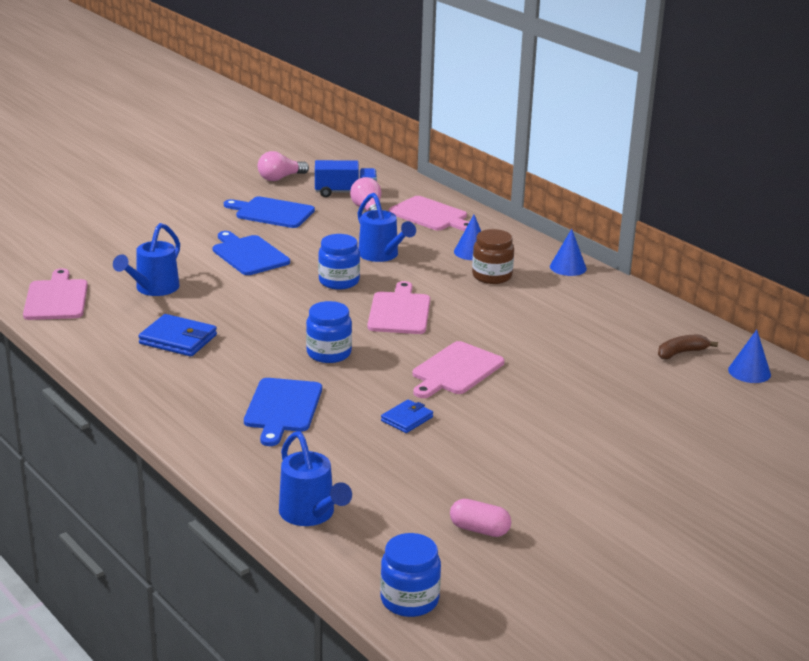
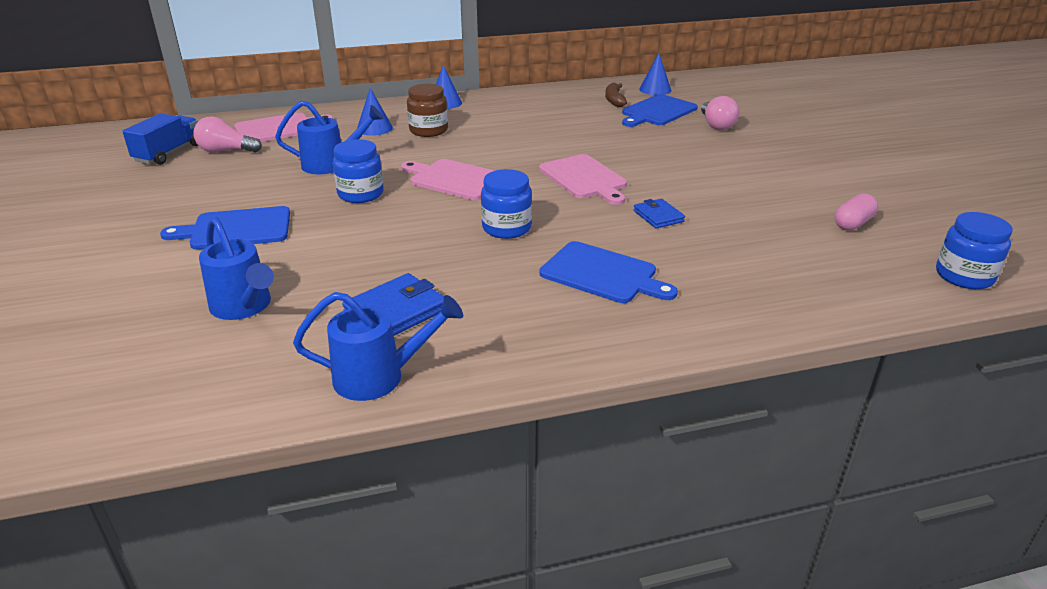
camera: 65 degrees left, 5 degrees up
(56, 298) = (173, 395): pink cutting board -> none
(272, 213) = (153, 197): blue cutting board -> blue cutting board (657, 111)
(280, 178) = (74, 177): pink light bulb -> pink light bulb (716, 125)
(311, 514) = (817, 297): blue watering can -> blue watering can (379, 377)

